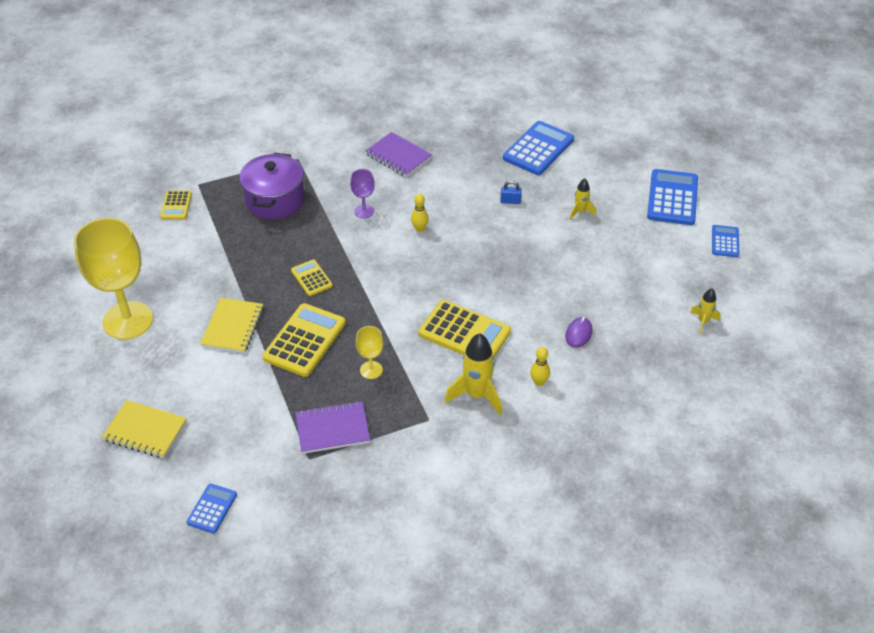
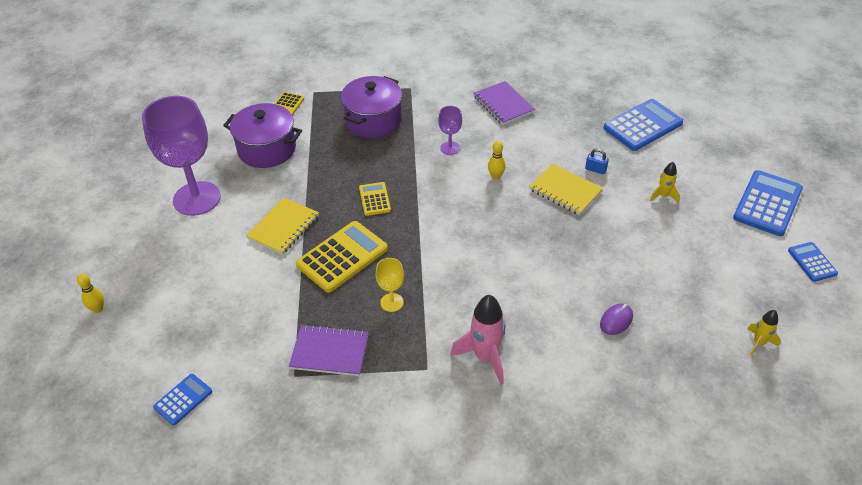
camera: 20 degrees right, 0 degrees up
(128, 320) = (197, 198): yellow goblet -> purple goblet
(145, 431) = (161, 305): yellow notebook -> yellow notebook (565, 191)
(177, 254) = (267, 149): none -> purple pot
(464, 333) = (498, 289): yellow calculator -> none
(476, 395) = (485, 357): yellow rocket -> pink rocket
(539, 382) = (555, 360): yellow bowling pin -> yellow bowling pin (98, 309)
(725, 241) = (812, 262): blue calculator -> blue calculator turned 45 degrees counterclockwise

